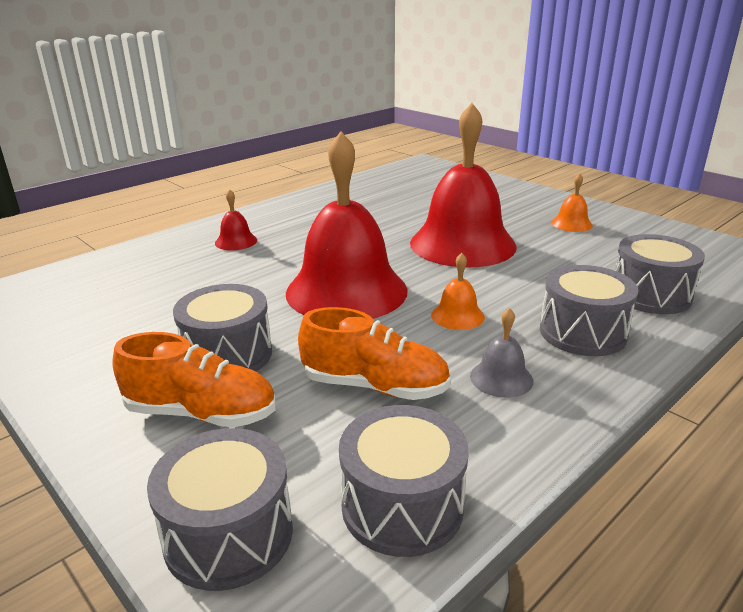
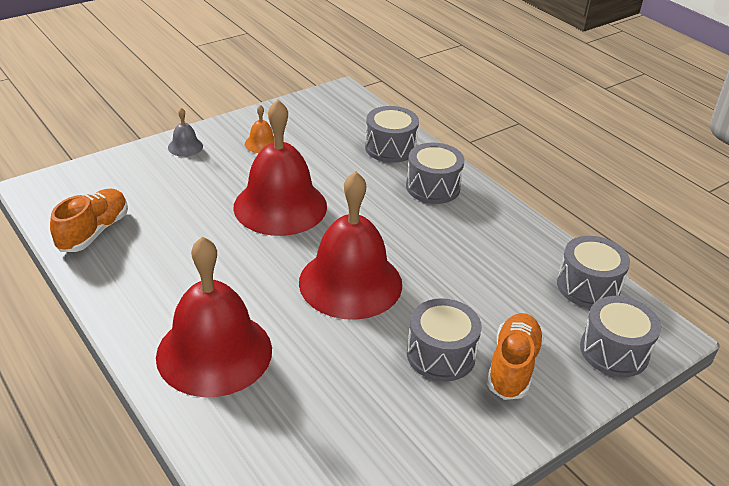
camera: 85 degrees left, 10 degrees up
(236, 241) = (214, 352): red bell -> red bell, size x2.47
(375, 386) = (486, 283): orange shoe -> orange shoe (94, 232)
(457, 316) = (402, 232): orange bell -> none
(501, 378) = (480, 230): grey bell -> grey bell (185, 146)

